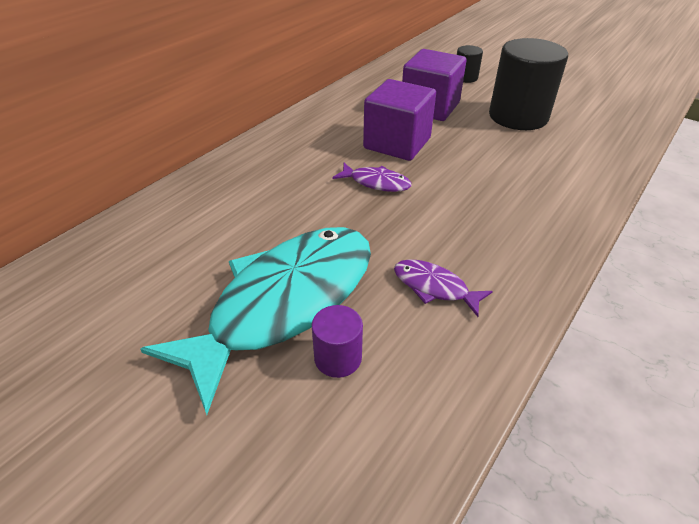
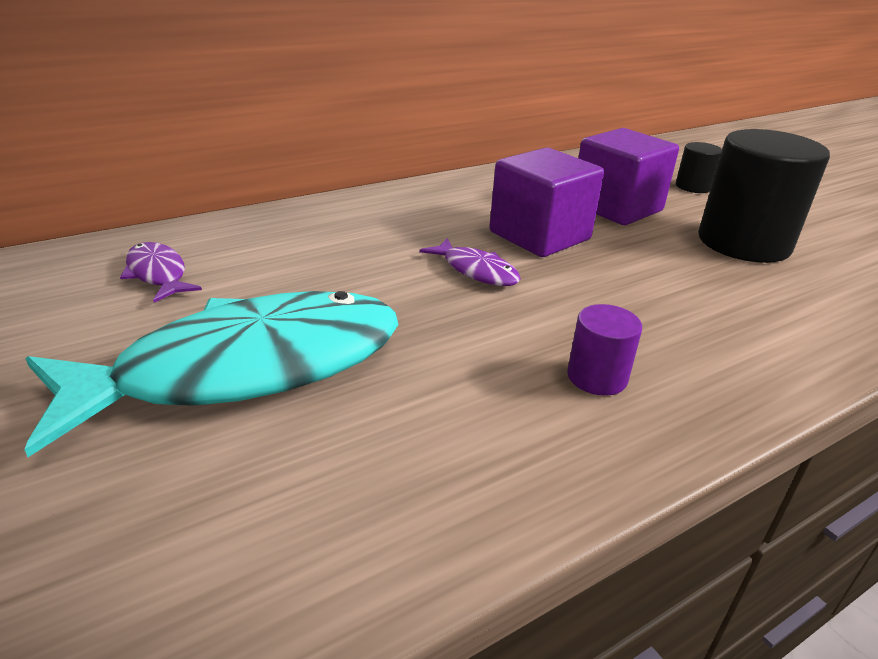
camera: 20 degrees right, 10 degrees down
(338, 358) = (255, 453): purple cylinder -> purple cylinder (597, 377)
(434, 287) = (459, 410): purple fish -> purple fish (158, 274)

